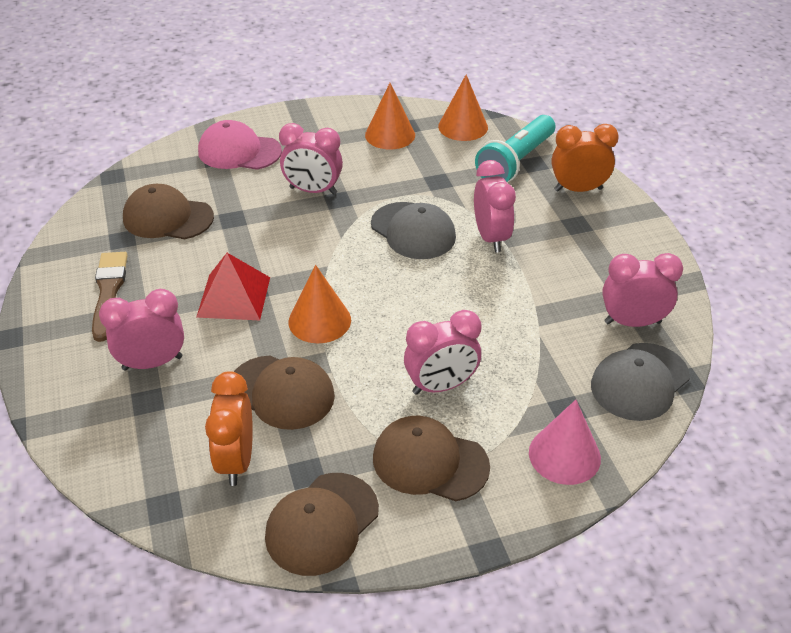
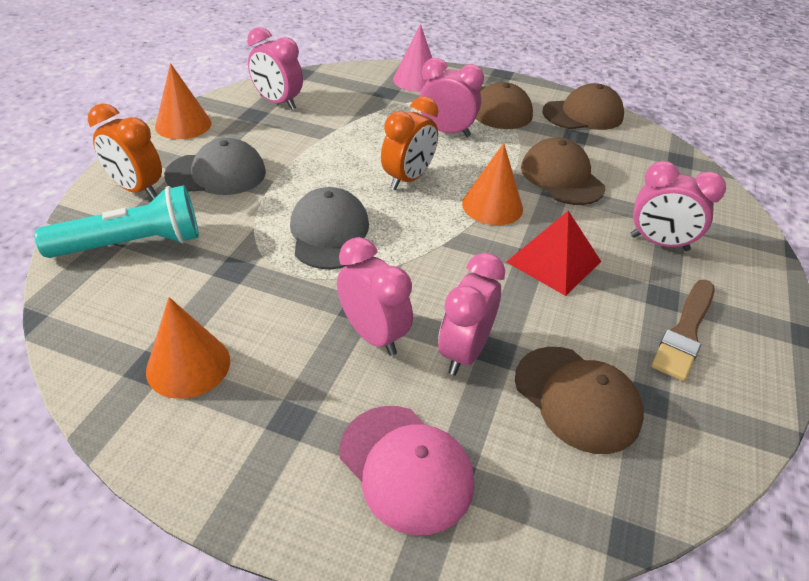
camera: 145 degrees left, 0 degrees up
(236, 461) = (619, 158): orange clock -> orange clock (408, 179)
(463, 126) = (96, 322): orange cone -> orange cone (183, 124)
(491, 238) = (275, 193): pink clock -> pink clock (464, 352)
(639, 382) = (326, 82): grey cap -> grey cap (216, 173)

